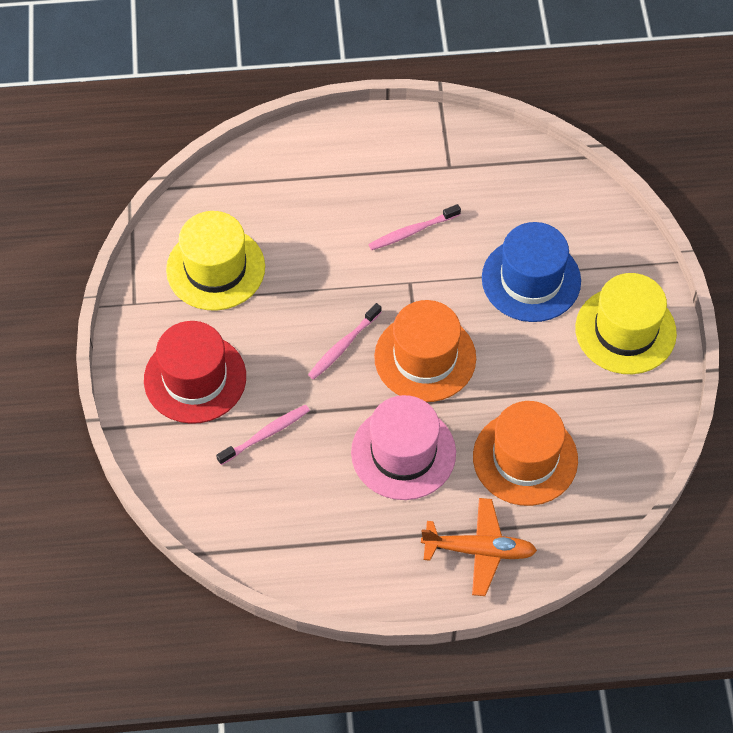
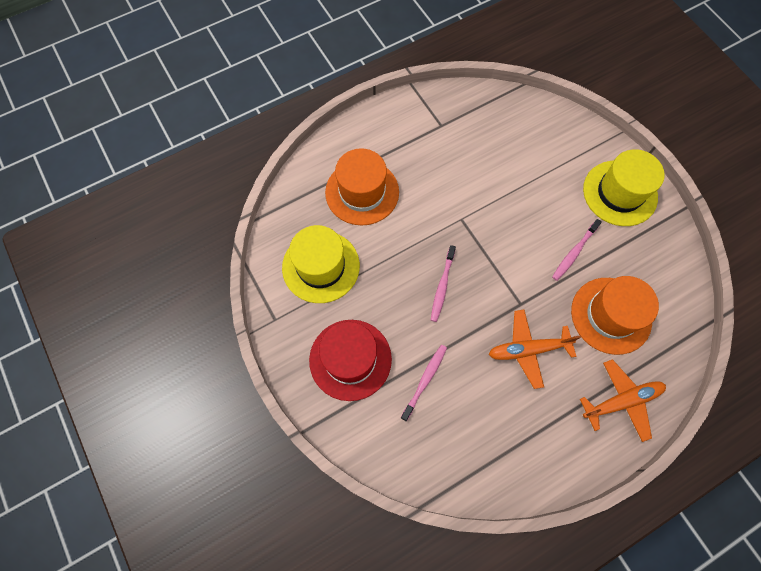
camera: 25 degrees left, 10 degrees up
(403, 453) = (528, 349): pink hat -> orange plane
(412, 231) = (442, 181): pink toothbrush -> pink toothbrush (574, 252)
(425, 357) = (502, 270): orange hat -> orange hat (362, 192)
(531, 280) = (539, 183): blue hat -> none

